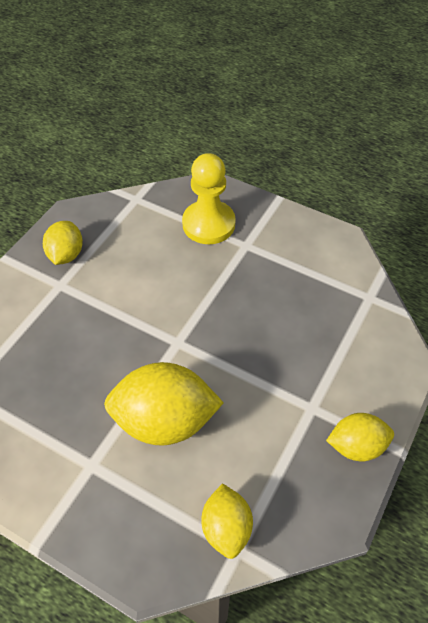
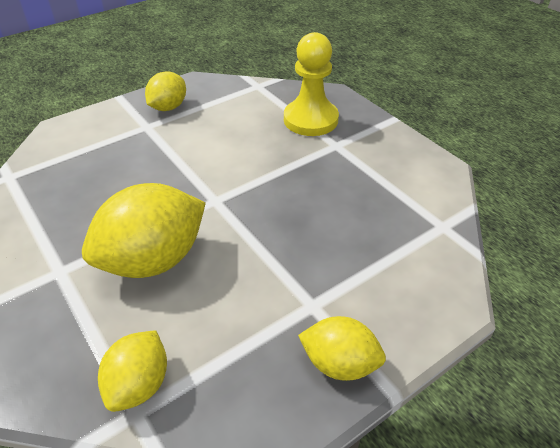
camera: 25 degrees right, 10 degrees down
(165, 421) = (153, 260): yellow lemon -> yellow lemon turned 60 degrees counterclockwise

